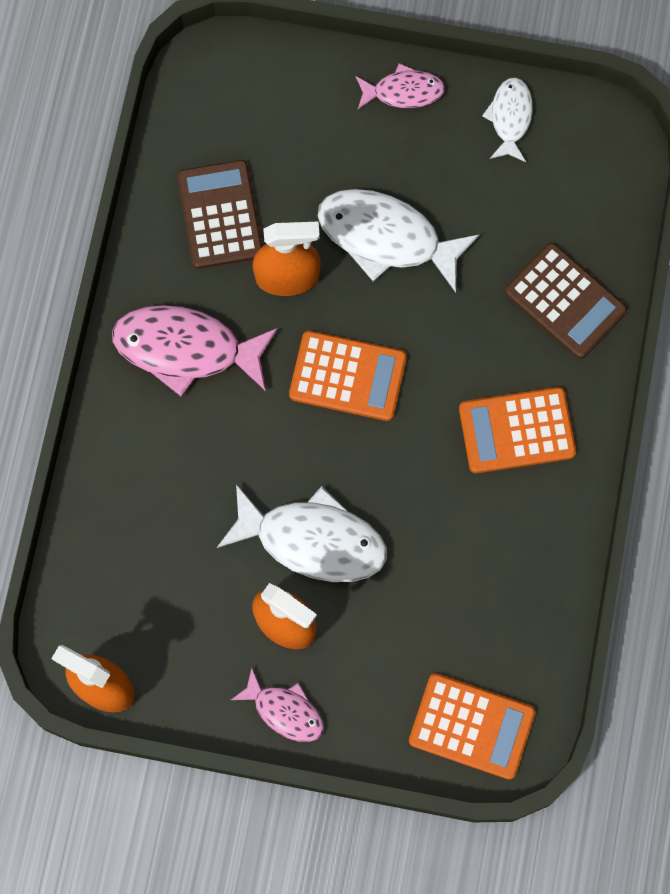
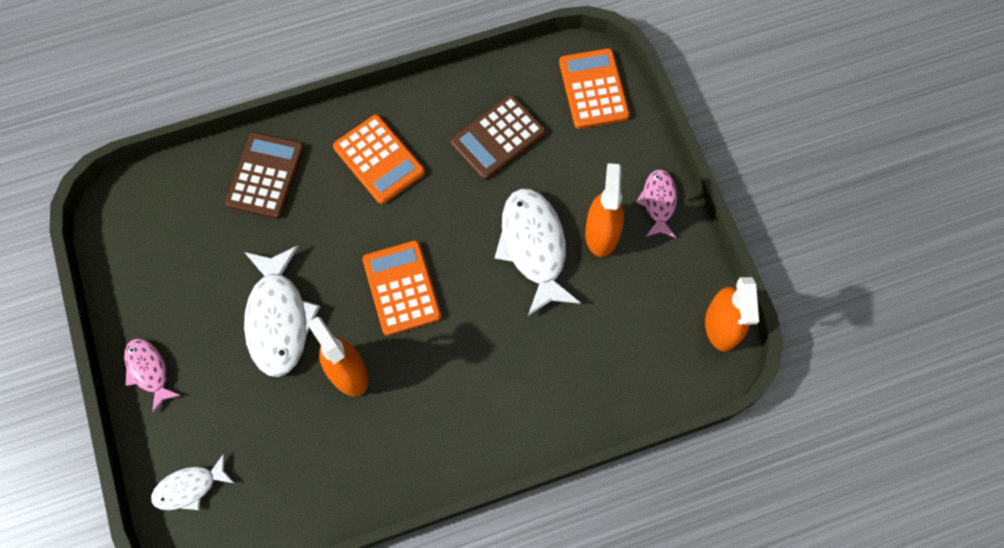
camera: 120 degrees left, 5 degrees down
(186, 349) = (445, 414): pink fish -> none
(220, 215) = (323, 451): brown calculator -> brown calculator (498, 138)
(510, 118) = (136, 283): white fish -> white fish (189, 487)

